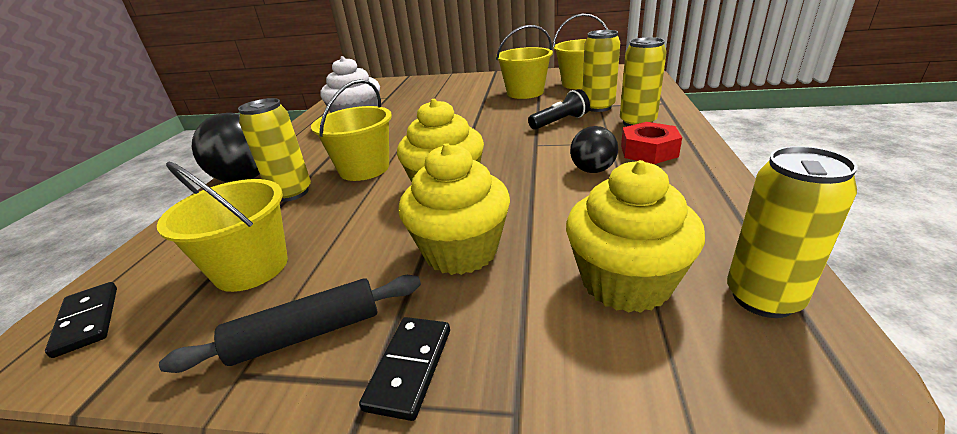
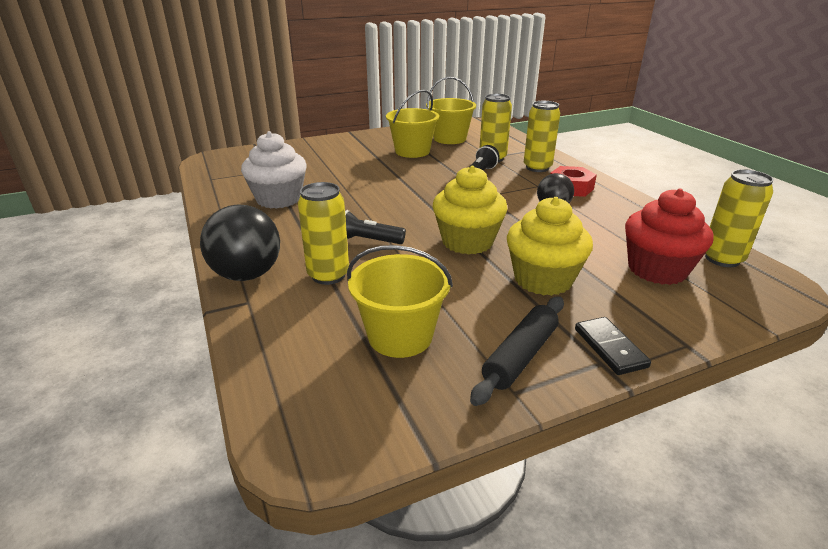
camera: 35 degrees left, 0 degrees up
(87, 321) = (316, 418): black domino -> none
(364, 169) = (366, 241): yellow bucket -> black flashlight
(625, 282) = (657, 269): yellow cupcake -> red cupcake

